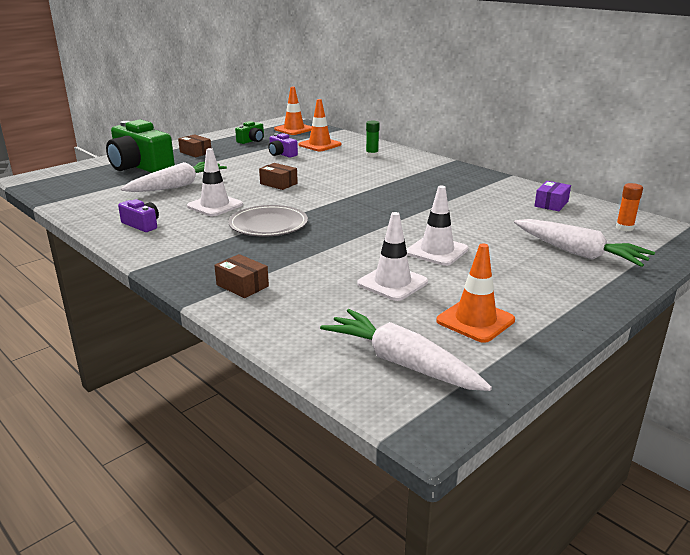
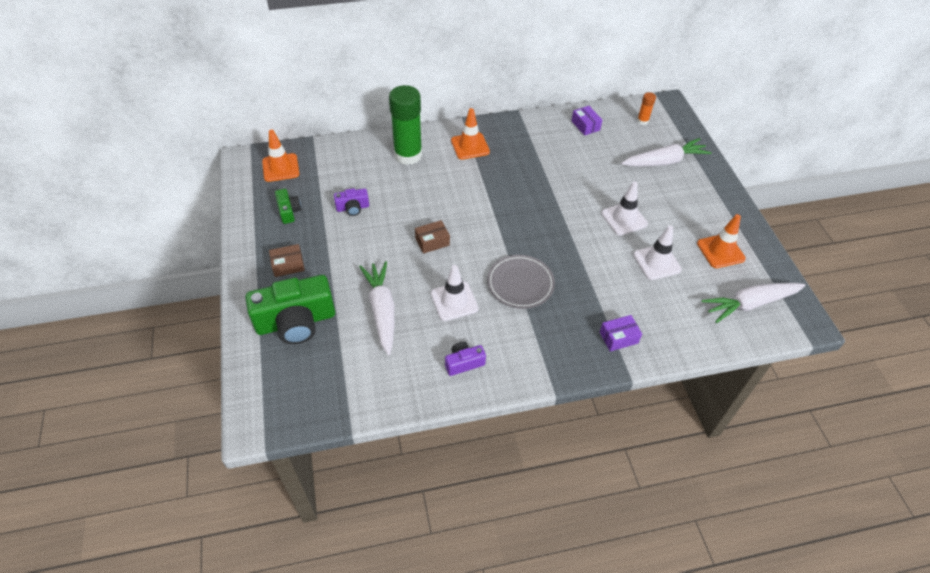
camera: 60 degrees left, 25 degrees up
(242, 285) = (618, 337): brown box -> purple box
(320, 145) = (349, 172): orange traffic cone -> orange traffic cone (470, 146)
(372, 155) = (408, 155): green glue stick -> green glue stick, size x2.28

